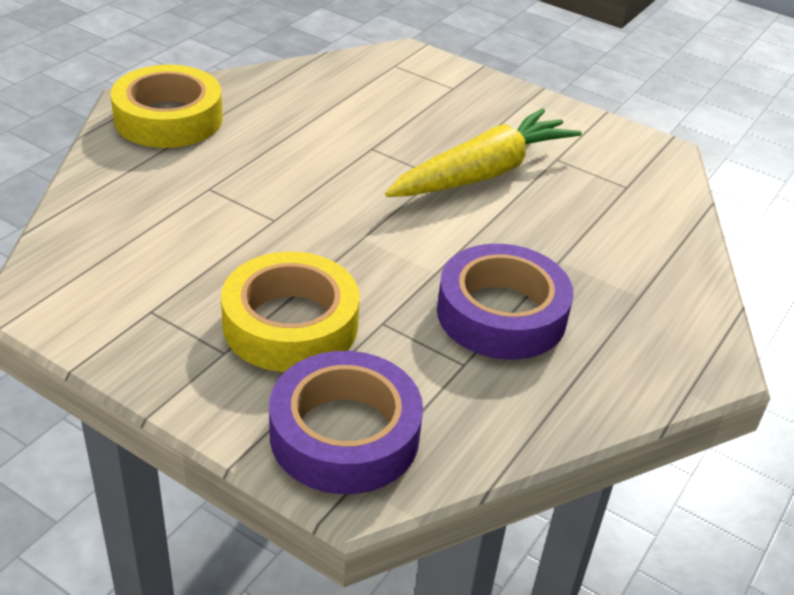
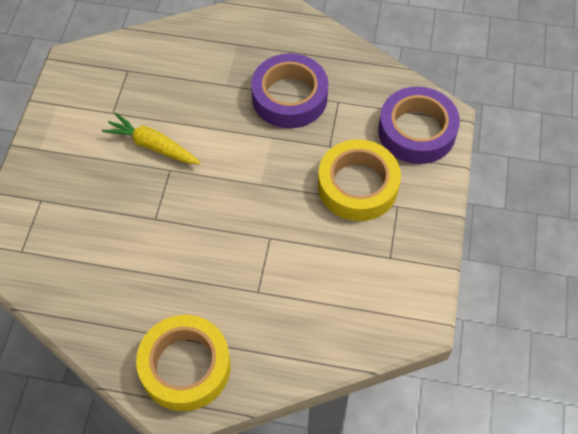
camera: 110 degrees left, 20 degrees up
(483, 173) = (153, 146): yellow carrot -> yellow carrot, size x0.64

